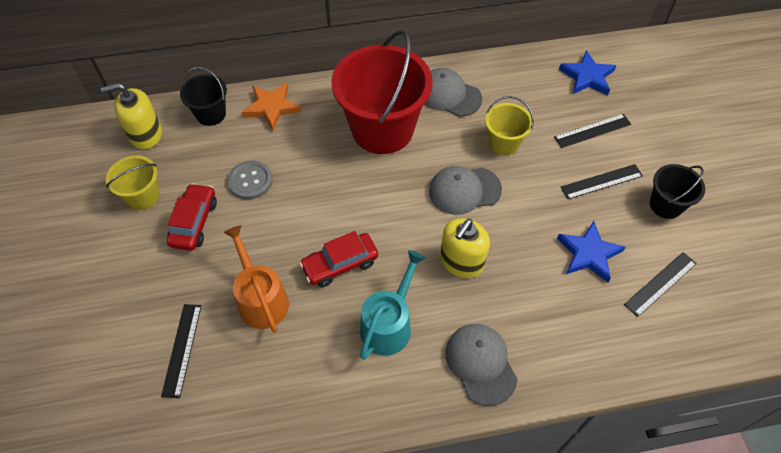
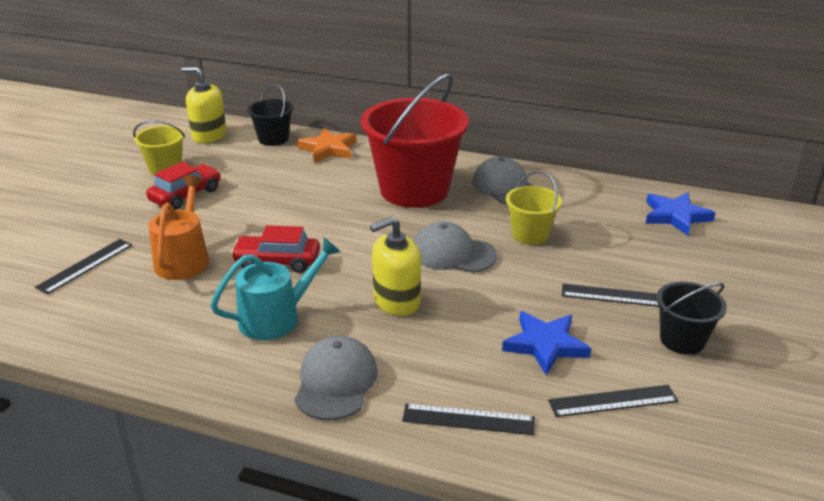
camera: 30 degrees right, 25 degrees down
(250, 181) = (260, 186): grey button -> none
(592, 131) = (643, 256): black ruler -> black ruler (468, 419)

